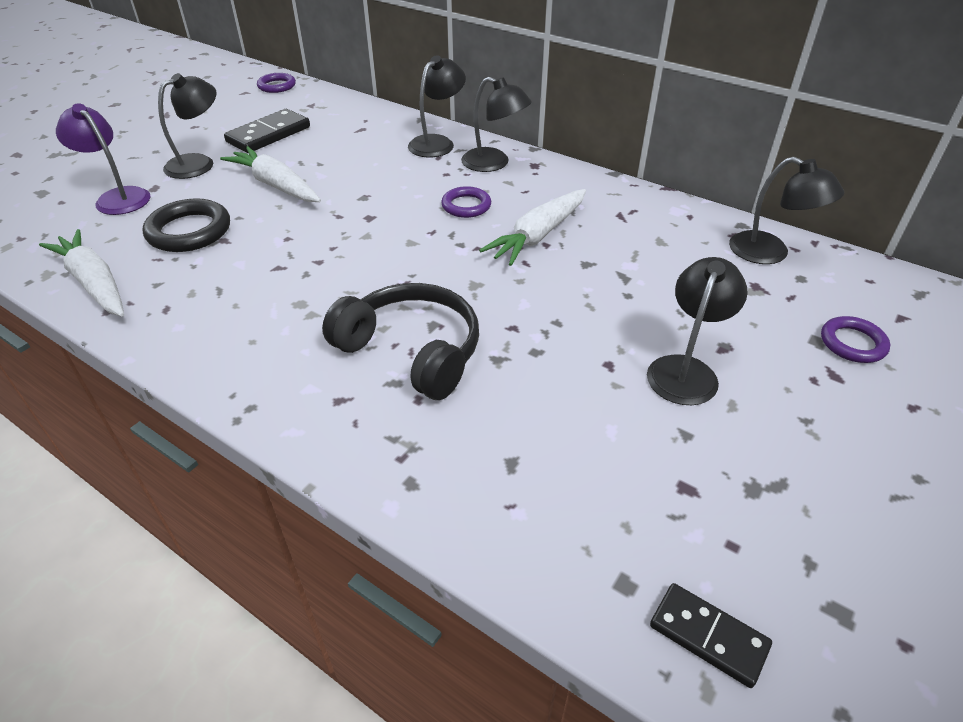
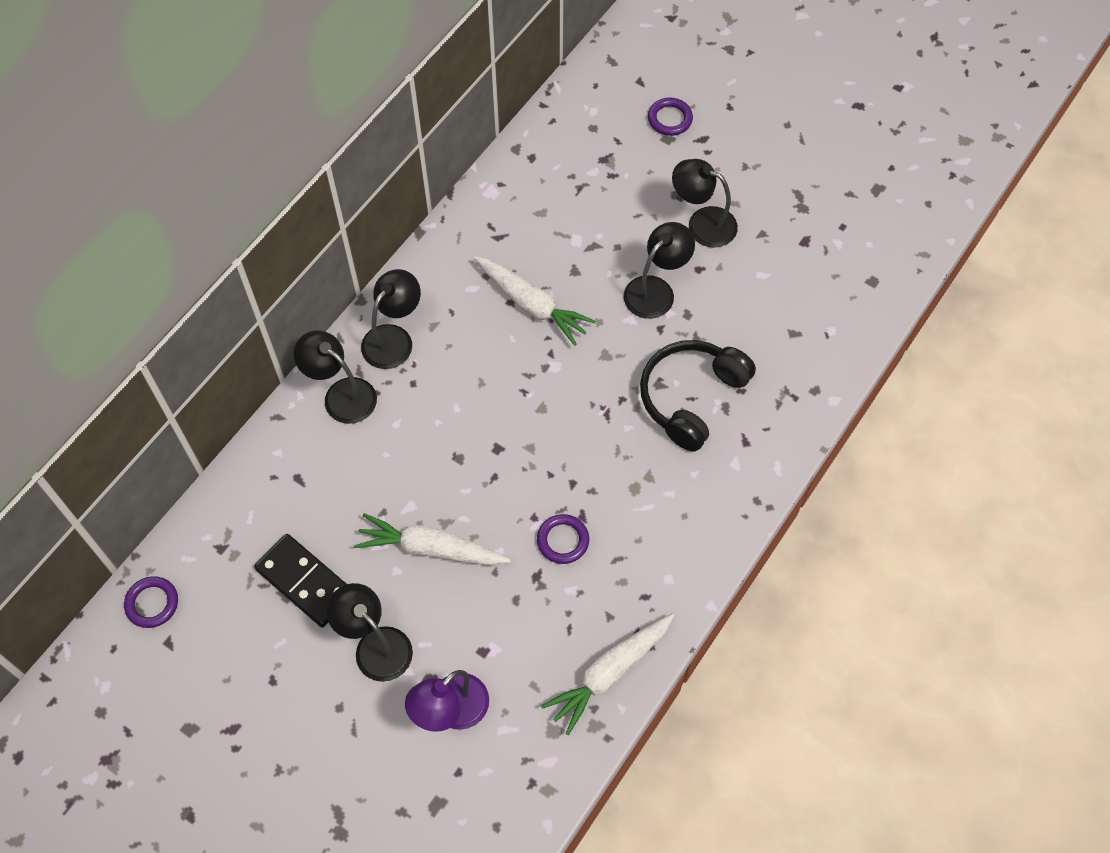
camera: 90 degrees left, 20 degrees up
(189, 231) = (521, 613): black ring -> none
(276, 185) = (431, 548): white carrot -> white carrot turned 60 degrees clockwise
(466, 206) = (478, 363): purple ring -> purple ring (563, 540)
(708, 636) = (897, 248): black domino -> none
(770, 253) = (559, 139): black lamp -> black lamp (656, 290)

